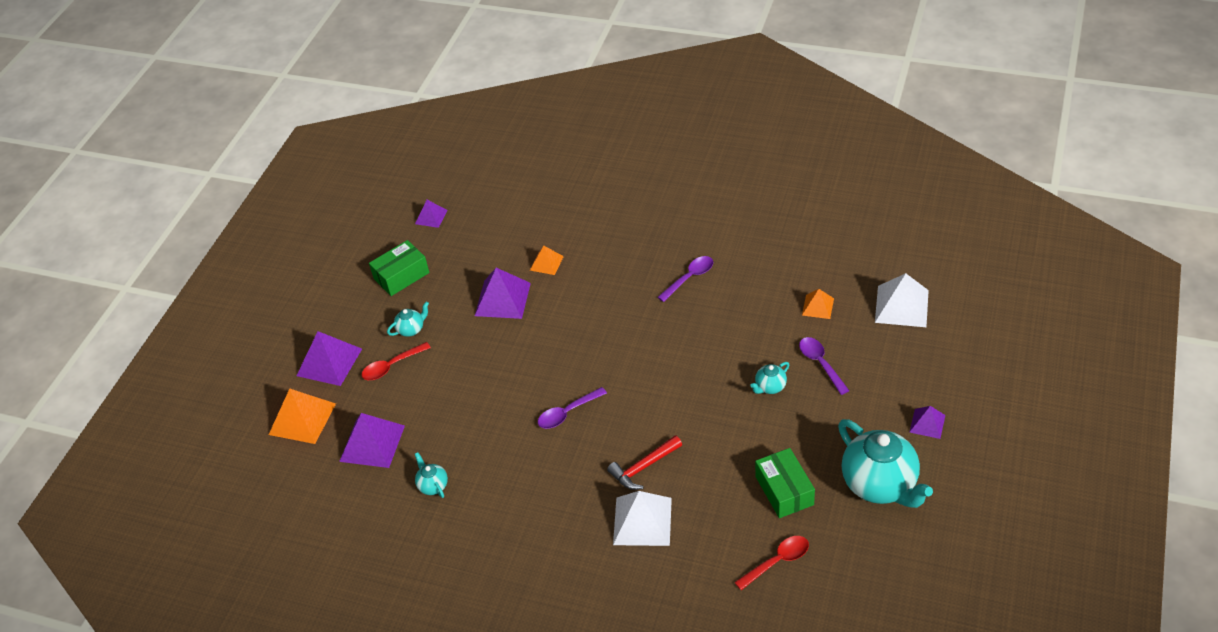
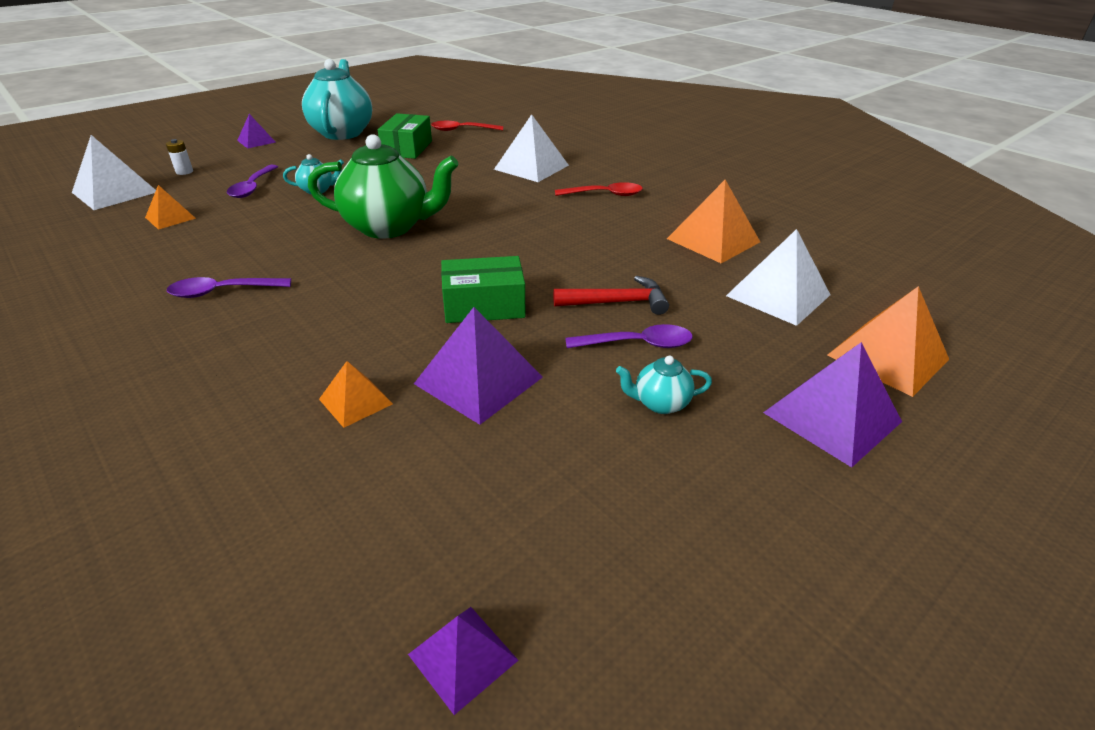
camera: 155 degrees left, 10 degrees down
(372, 443) = (778, 295): purple pyramid -> white pyramid
(391, 366) = (718, 365): red spoon -> red spoon (604, 195)
(401, 276) = (629, 518): green box -> green box (484, 305)
(433, 485) = (713, 240): turquoise teapot -> orange pyramid
(567, 413) = (521, 239): purple spoon -> purple spoon (637, 344)
(643, 467) = (494, 188): red hammer -> red hammer (617, 302)
(667, 376) = (389, 227): none -> green teapot
(901, 351) = (184, 172): none -> white battery

